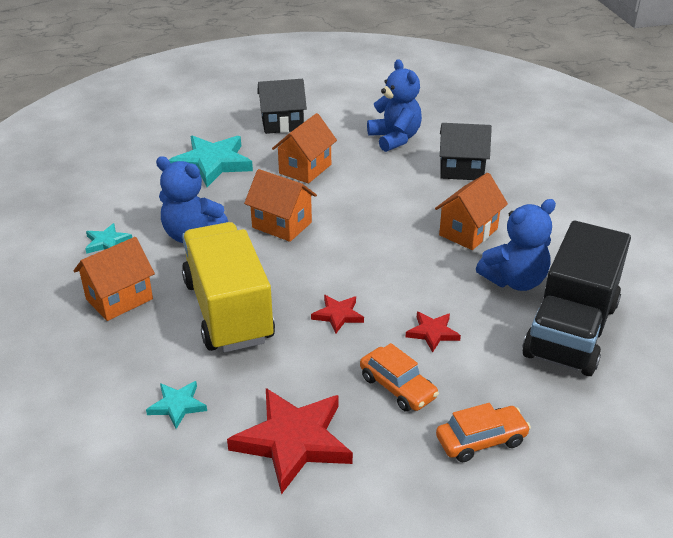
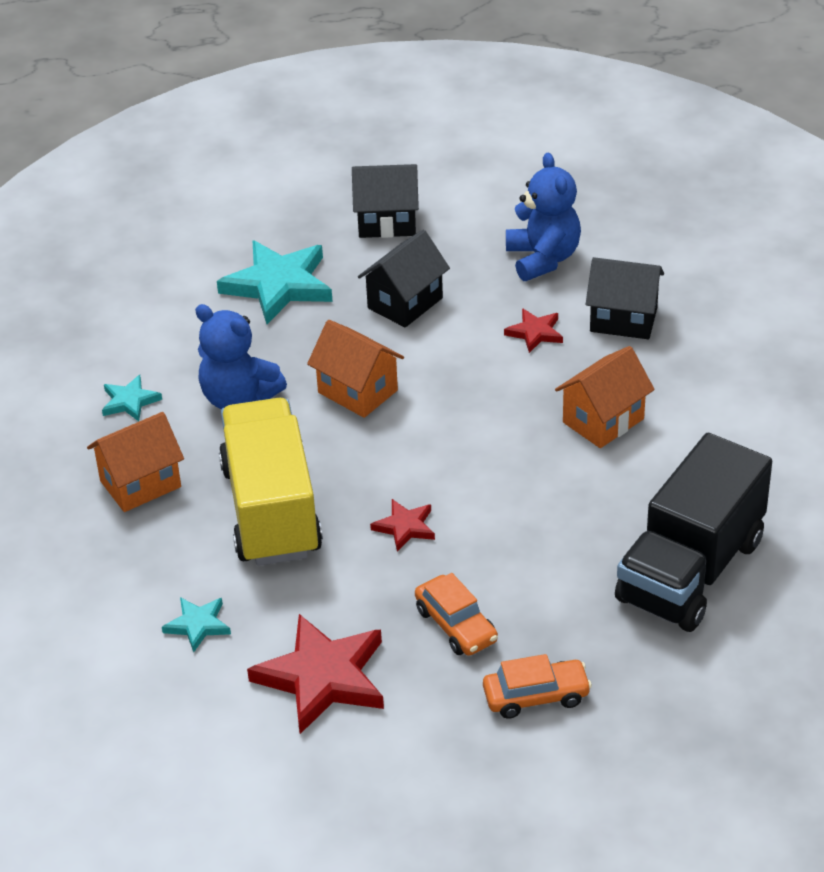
camera: 10 degrees right, 5 degrees up
(305, 169) = (405, 303): orange house -> black house
(432, 333) = (516, 560): red star -> red star (535, 333)
(515, 281) = (642, 497): blue teddy bear -> none

